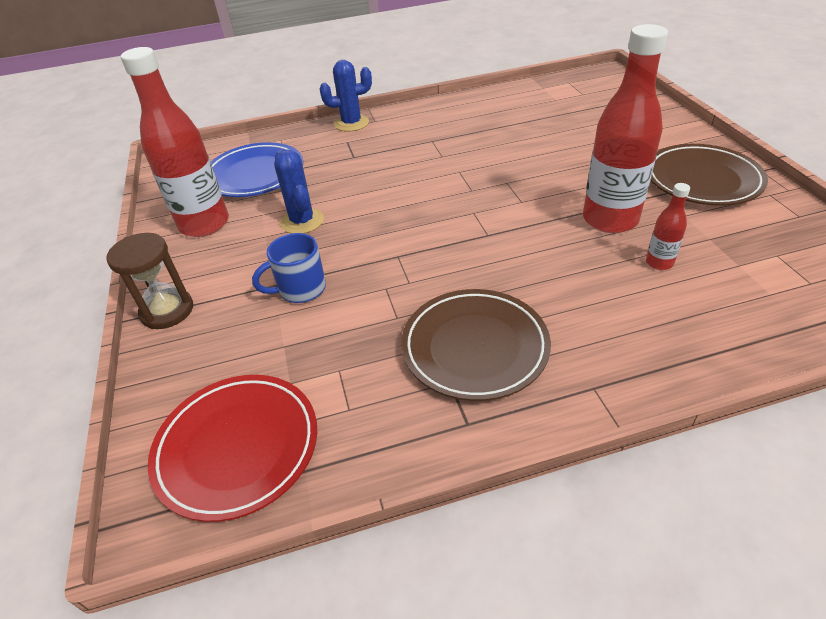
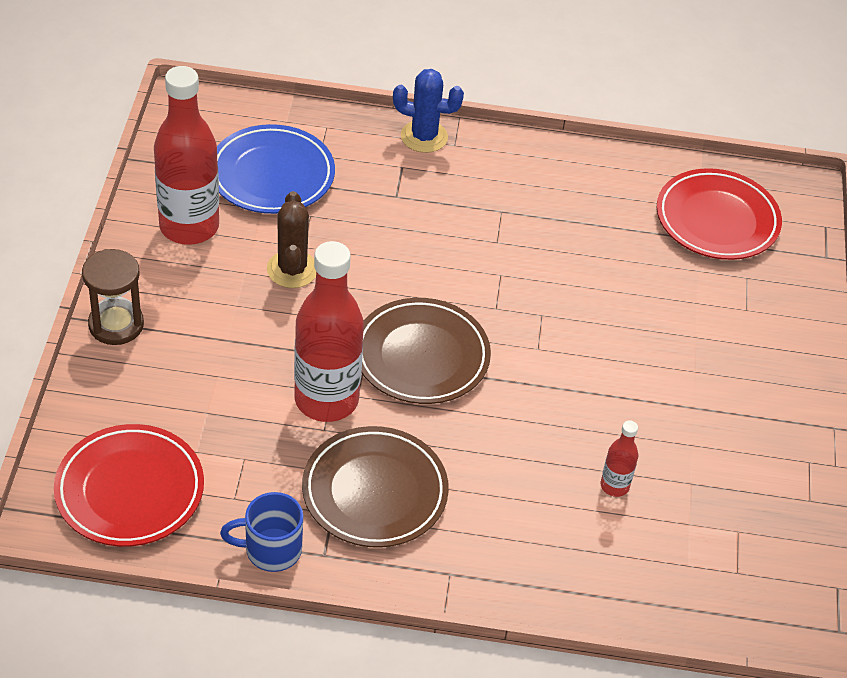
camera: 15 degrees right, 5 degrees up
(300, 289) = (250, 357): blue mug -> blue mug (271, 550)
(302, 221) = (292, 269): blue cactus -> brown cactus
(571, 101) = (717, 220): none -> red plate
(610, 219) = (611, 414): red bottle -> red bottle (326, 400)
(702, 180) = (756, 410): brown plate -> brown plate (421, 356)

